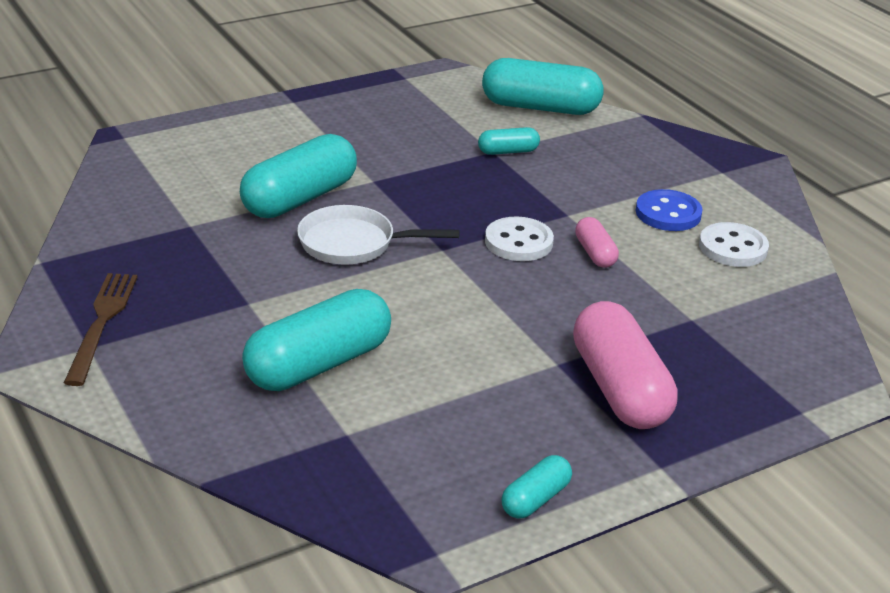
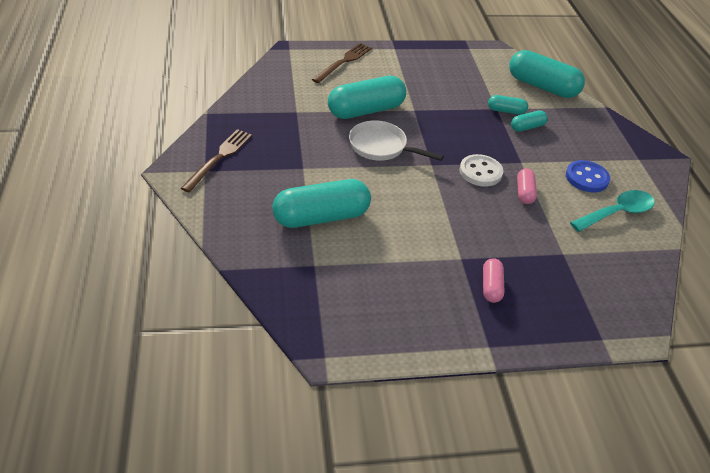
camera: 20 degrees right, 10 degrees up
(224, 138) = (343, 62): none -> brown fork
(535, 499) = (400, 342): turquoise capsule -> turquoise capsule (527, 127)
(619, 389) = (491, 286): pink capsule -> pink capsule, size x0.49
(733, 248) = (617, 213): white button -> turquoise spoon

